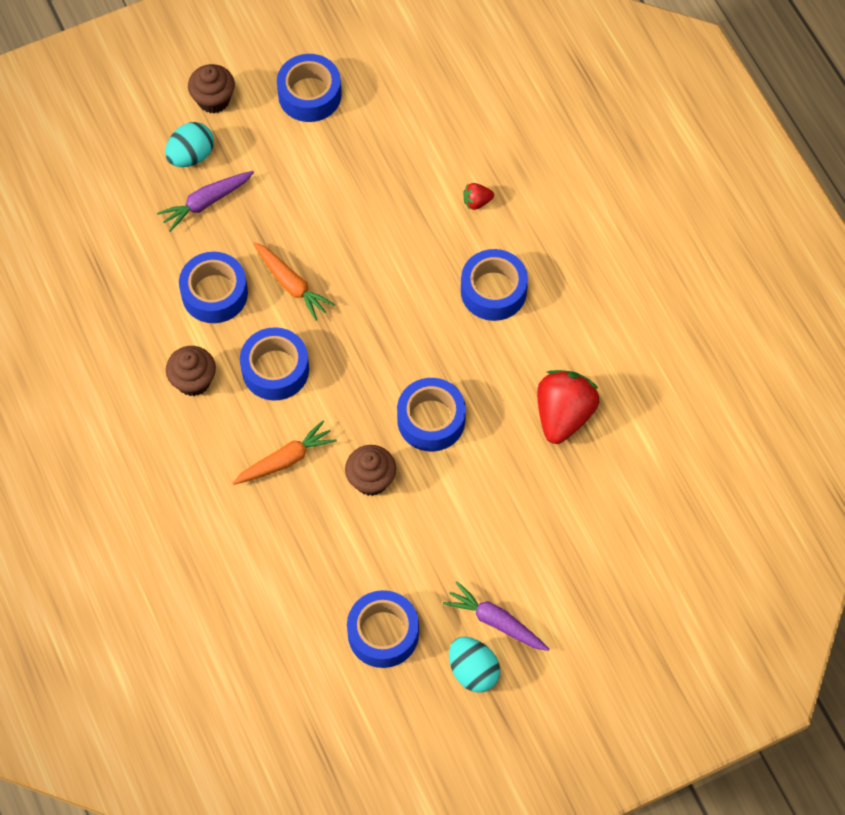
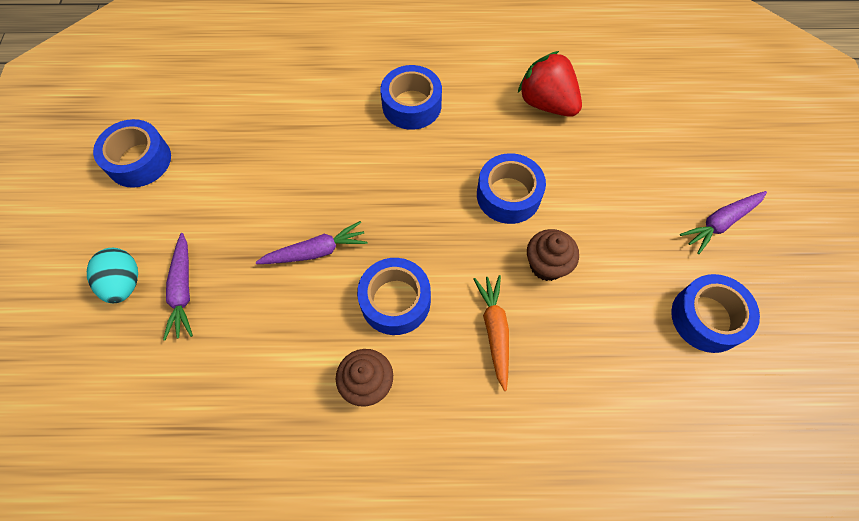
camera: 65 degrees left, 0 degrees up
(213, 100) = (82, 239): brown cupcake -> none
(214, 293) = (284, 323): blue tape -> none
(291, 284) = (316, 251): orange carrot -> purple carrot
(473, 671) = (764, 259): turquoise egg -> none
(477, 202) = (325, 85): red strawberry -> none

